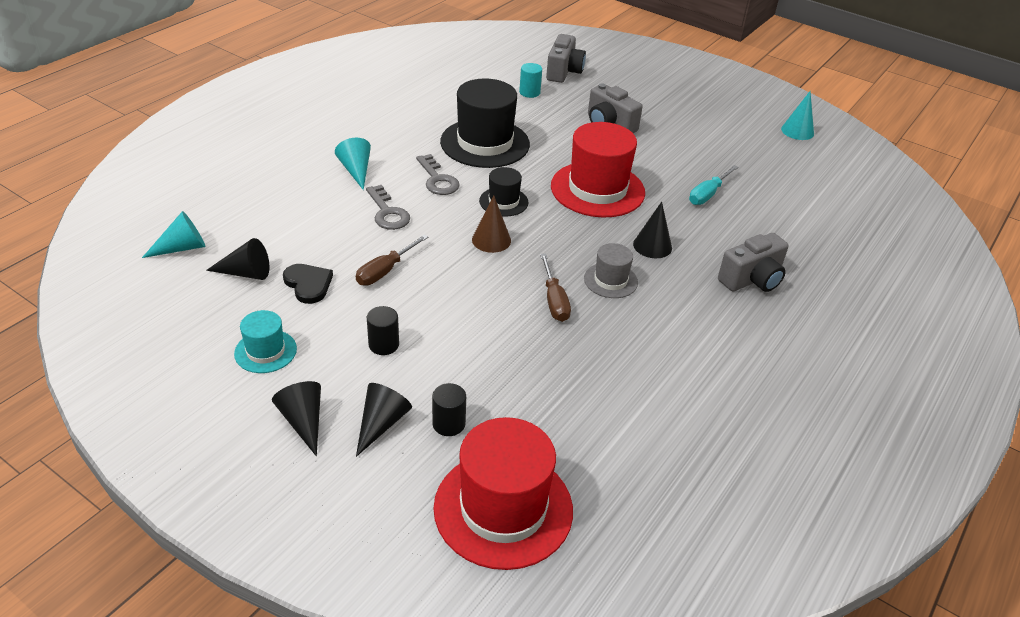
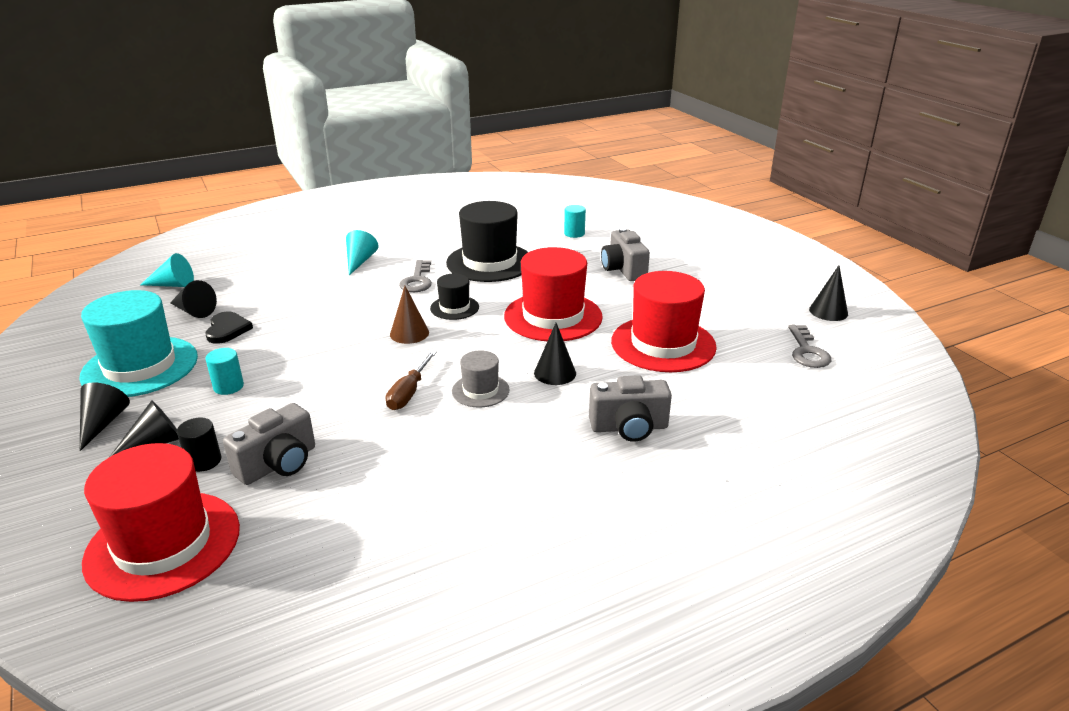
camera: 30 degrees right, 10 degrees down
(265, 351) = (140, 366): turquoise hat -> turquoise hat, size x1.98
(383, 345) = (228, 387): black cylinder -> turquoise cylinder
(385, 271) = (295, 335): brown screwdriver -> none
(387, 212) = (348, 294): grey key -> grey key (807, 351)
(563, 72) = (625, 223): grey camera -> grey camera (278, 464)
(708, 194) = (663, 344): turquoise screwdriver -> red hat
(797, 131) = (828, 311): turquoise cone -> black cone

